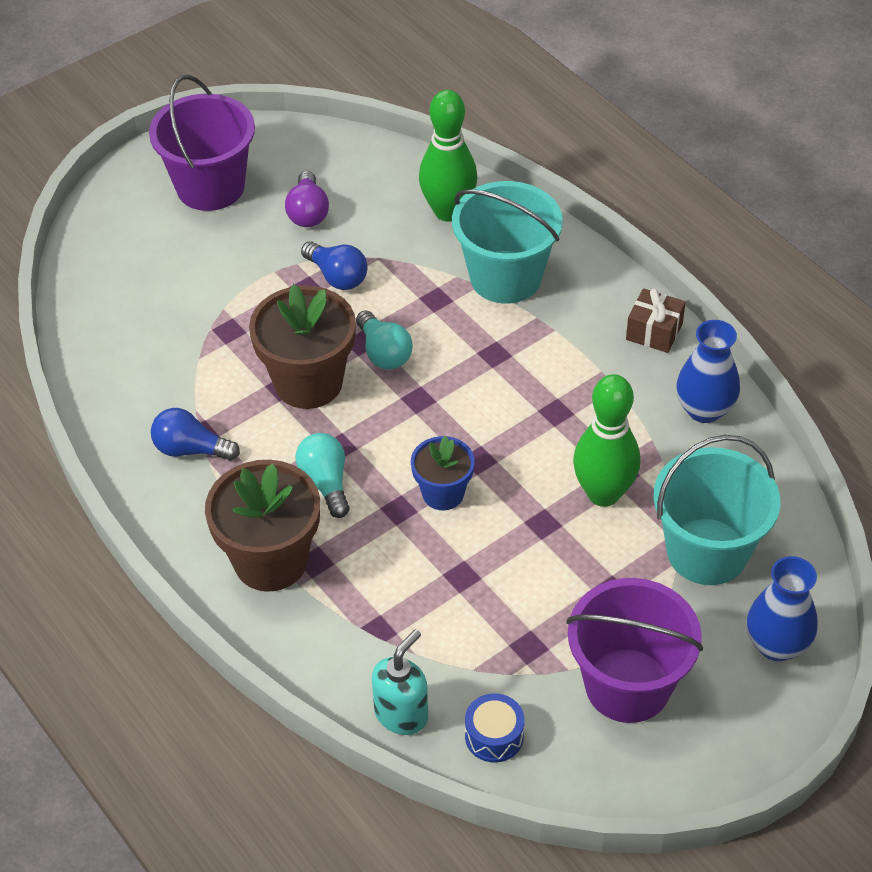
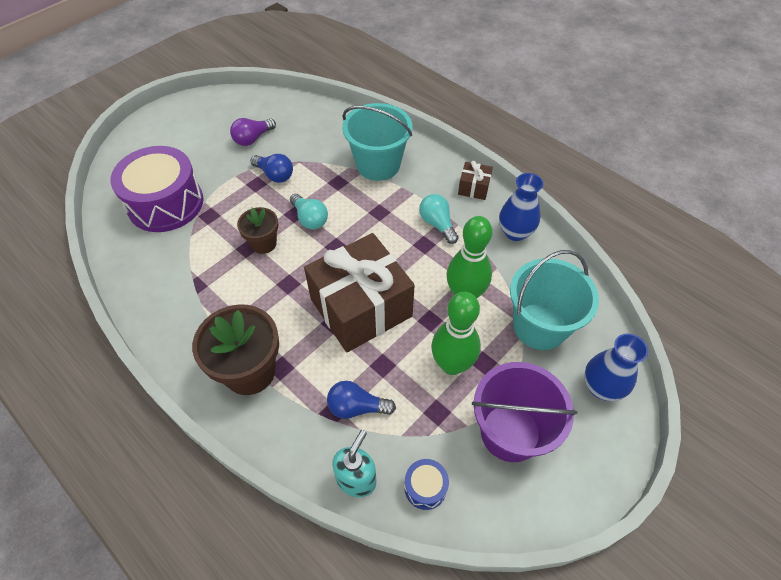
camera: 10 degrees left, 5 degrees up
(164, 304) = (166, 203): none -> purple drum
(191, 449) = (189, 297): blue light bulb -> blue light bulb (356, 407)
(210, 187) = (191, 130): purple bucket -> none
(308, 212) = (253, 139): purple light bulb -> purple light bulb turned 60 degrees clockwise
(308, 382) = (263, 243): brown flower pot -> brown flower pot, size x0.58
(326, 482) = (282, 309): turquoise light bulb -> turquoise light bulb (437, 224)
(443, 493) = (361, 308): blue flower pot -> brown gift
(448, 211) = (337, 130): green bowling pin -> green bowling pin (452, 364)

